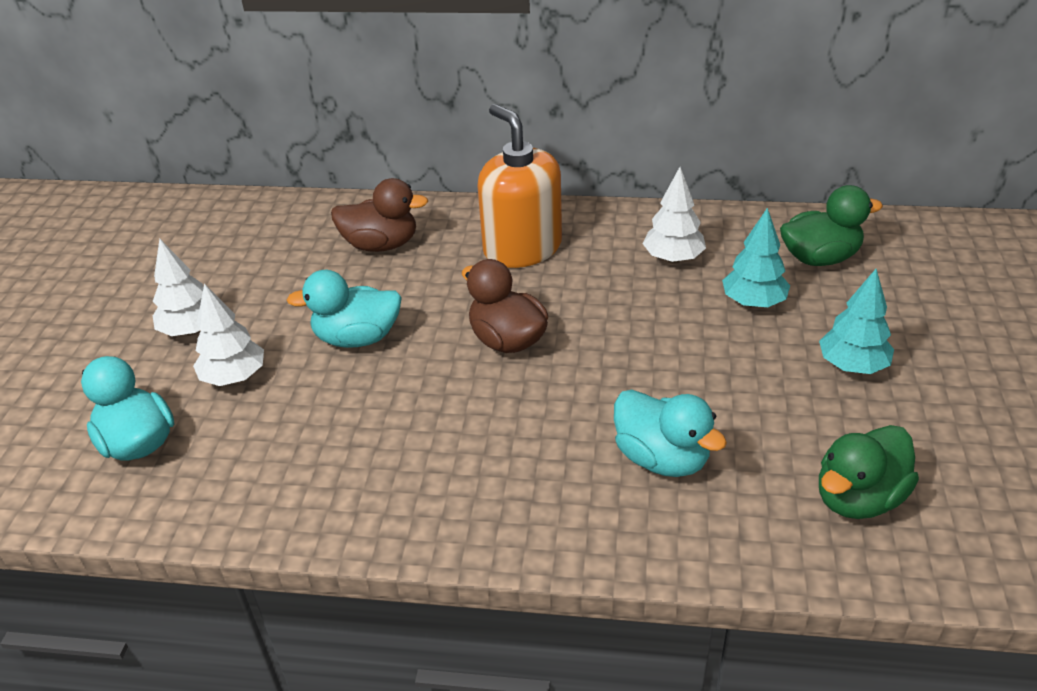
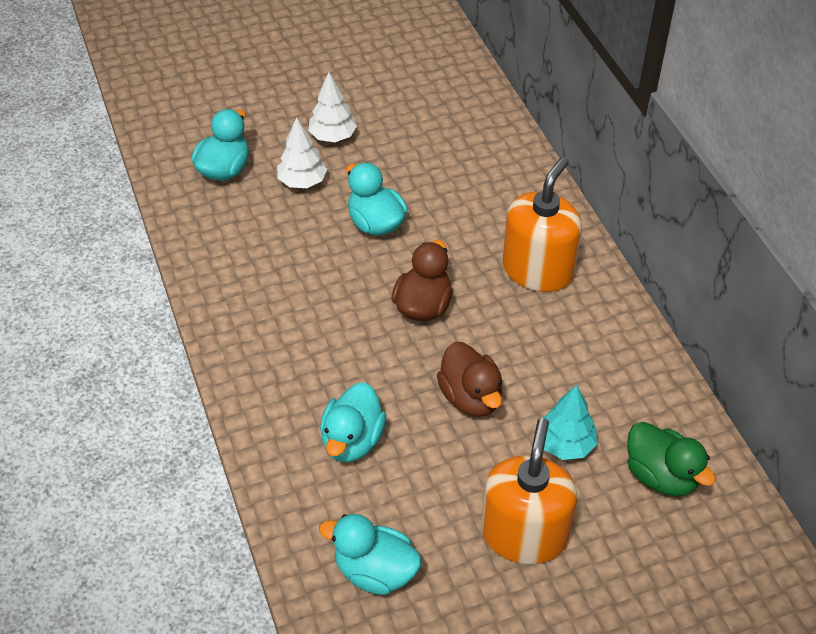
camera: 60 degrees right, 10 degrees up
(381, 245) = (485, 186): brown duck -> brown duck (470, 397)
(673, 258) = (590, 371): white tree -> none
(852, 366) = (524, 534): turquoise tree -> orange soap dispenser
(858, 498) = (375, 571): green duck -> turquoise duck

